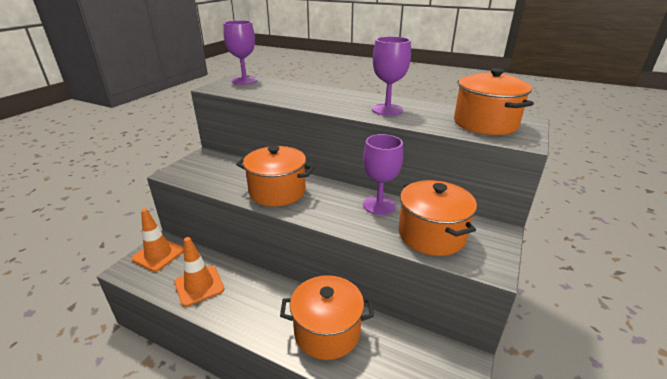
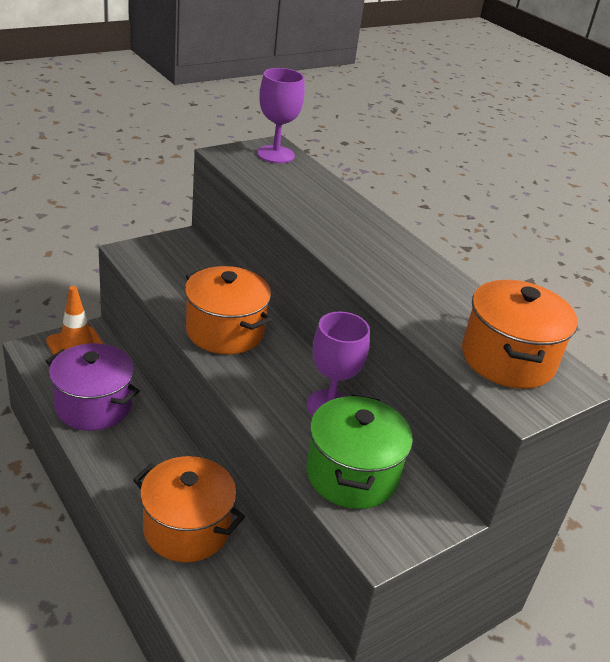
camera: 25 degrees right, 5 degrees up
(199, 286) = (93, 406): orange traffic cone -> purple pot
(387, 110) = (403, 280): purple goblet -> none
(431, 235) = (352, 474): orange pot -> green pot

